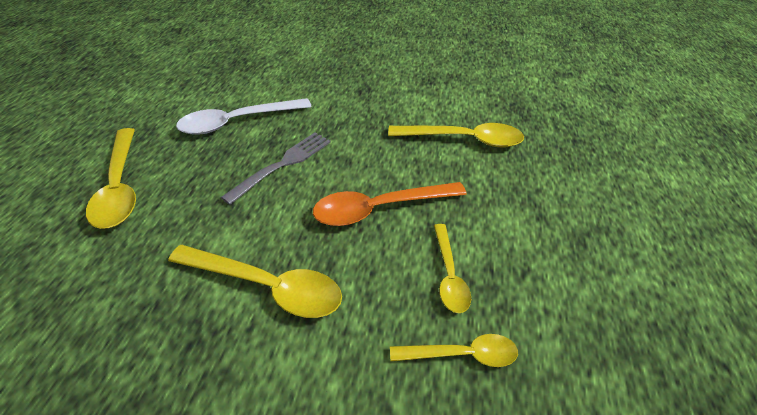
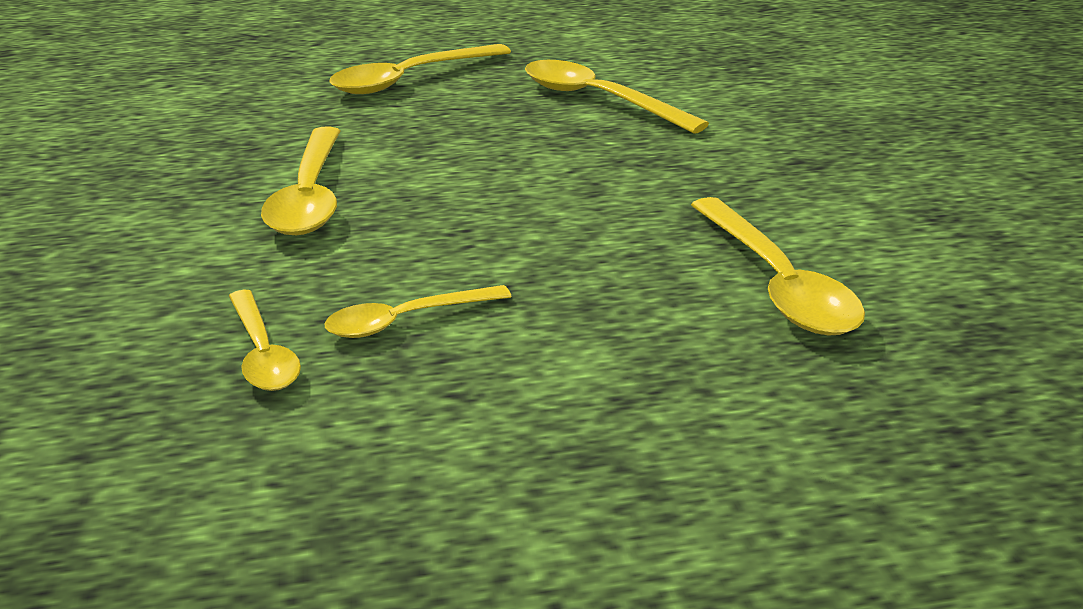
camera: 70 degrees right, 15 degrees down
(238, 122) = (599, 100): white spoon -> yellow spoon
(283, 164) = (538, 150): grey fork -> none
(380, 208) = (508, 239): orange spoon -> none

